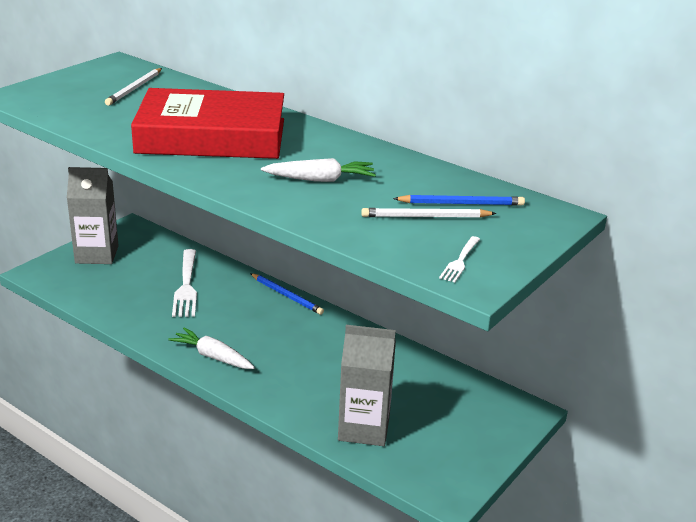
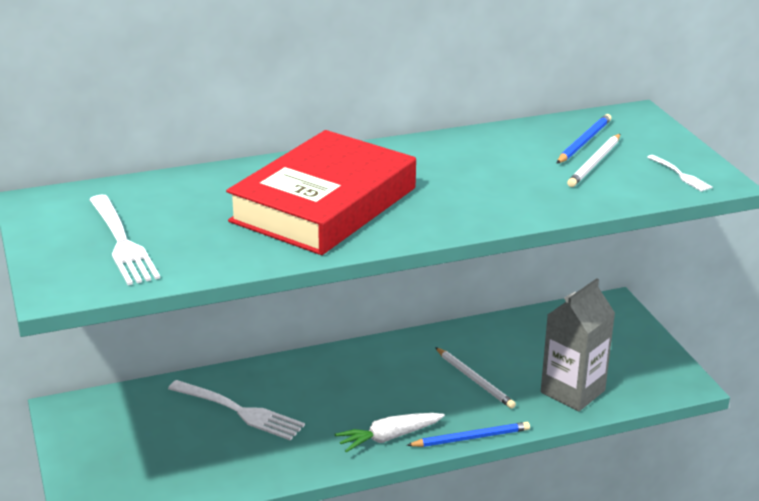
camera: 55 degrees left, 0 degrees up
(89, 95) = (121, 242): none -> white fork
(97, 254) = (99, 454): grey carton -> none
(134, 89) = (137, 212): white pencil -> white pencil (475, 380)
(287, 295) = (326, 355): blue pencil -> blue pencil (471, 438)
(320, 179) = (481, 183): white carrot -> none

